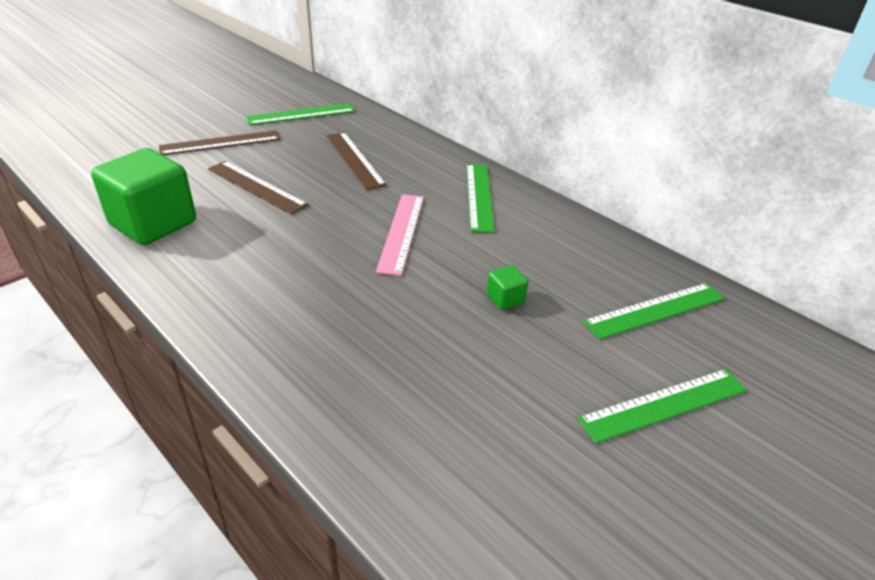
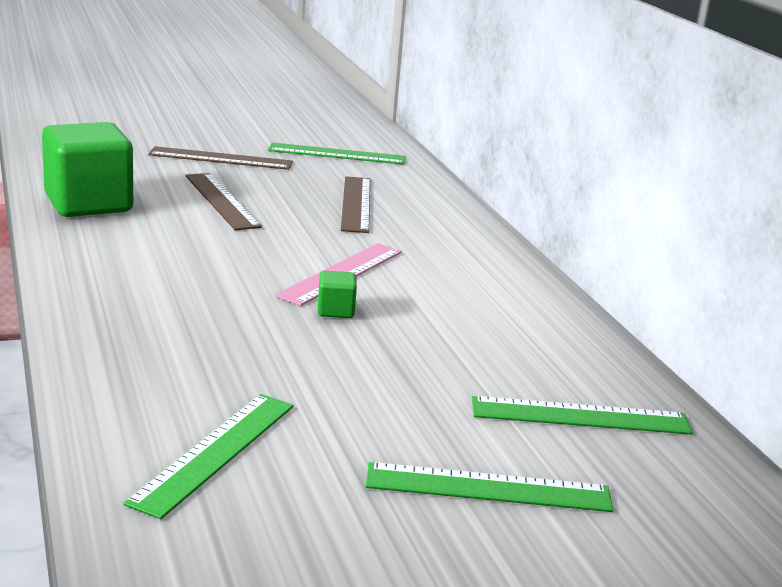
camera: 25 degrees right, 15 degrees down
(479, 196) = (472, 267): green ruler -> green ruler (215, 452)
(505, 299) = (399, 355): green cube -> green cube (335, 310)

